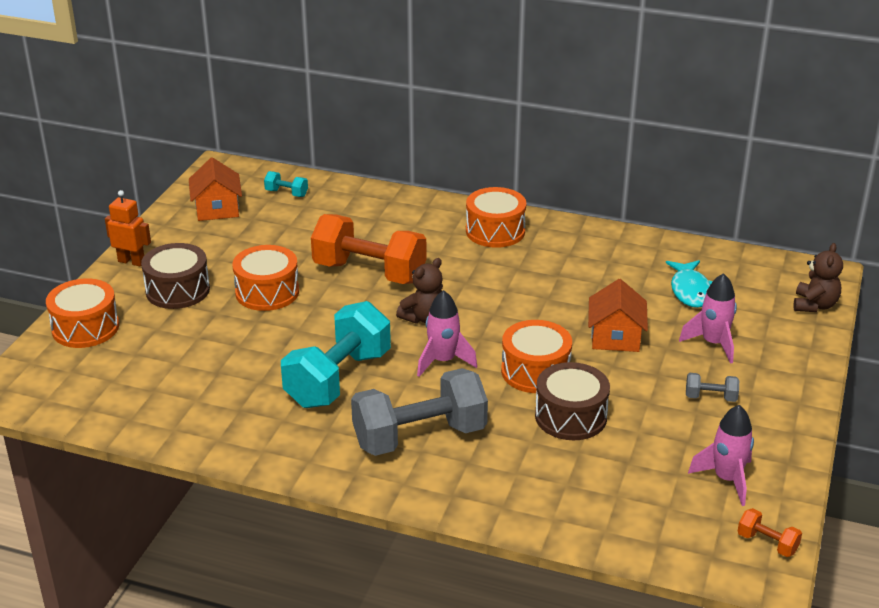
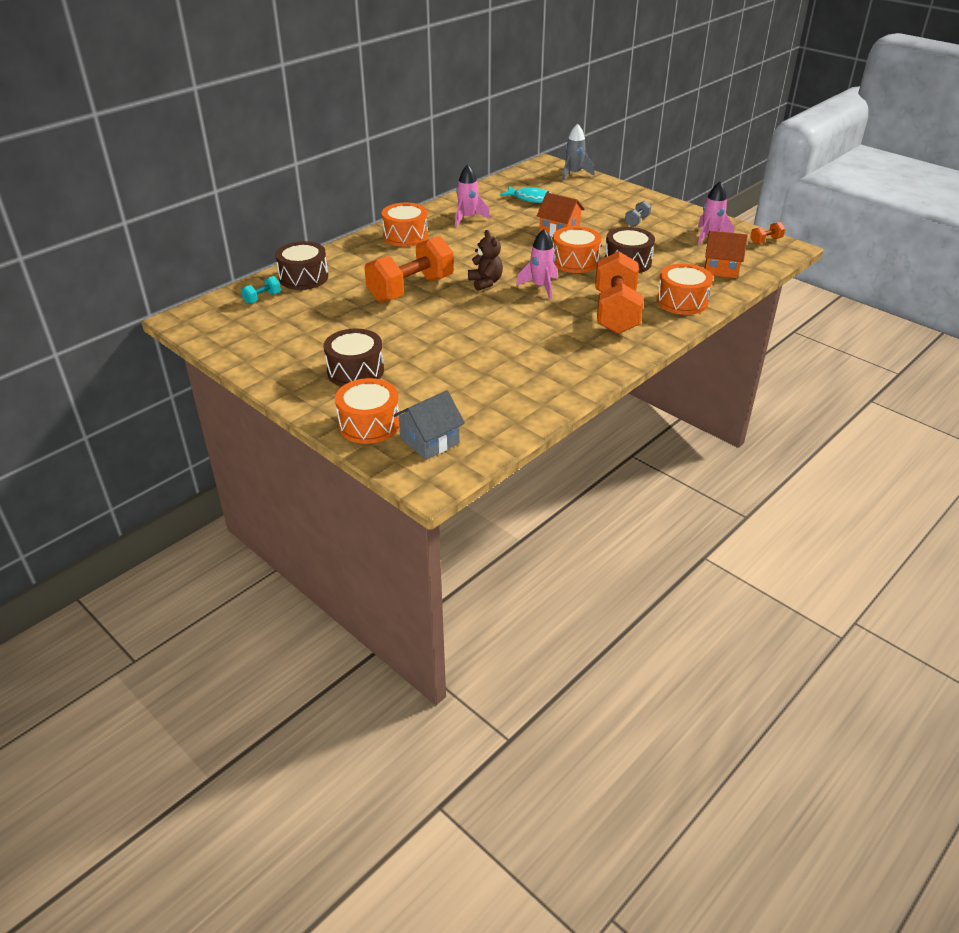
camera: 65 degrees left, 5 degrees up
(72, 372) = (429, 441): none -> grey house
(131, 261) = (288, 386): orange robot -> none
(217, 209) = (250, 332): orange house -> orange house (721, 269)
(267, 292) = (397, 333): orange drum -> orange drum (682, 301)
(338, 379) = (531, 327): turquoise dumbbell -> none
(346, 201) = (303, 278): none -> brown drum
(419, 437) = (615, 313): grey dumbbell -> orange dumbbell
(713, 343) = (588, 207): pink rocket -> pink rocket (468, 218)
(814, 305) = (574, 174): brown teddy bear -> grey rocket

